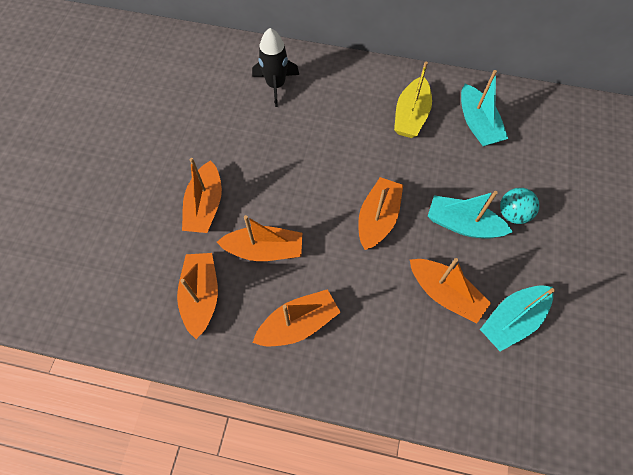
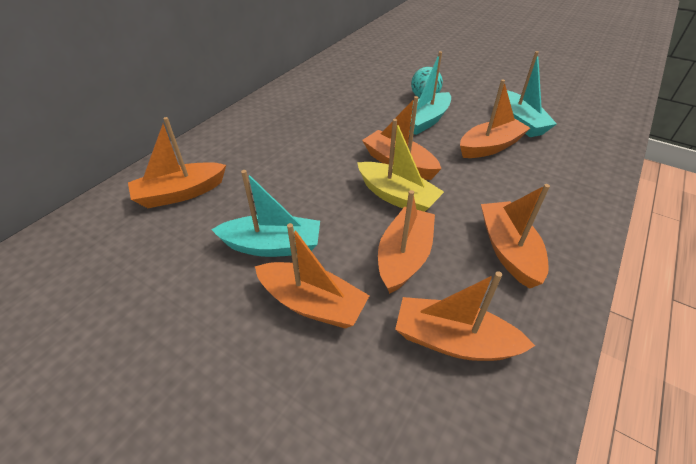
camera: 70 degrees left, 20 degrees down
(276, 85) = (180, 193): black rocket -> orange boat
(411, 116) = (297, 118): yellow boat -> yellow boat (397, 196)
(477, 124) = (330, 90): turquoise boat -> turquoise boat (272, 246)

